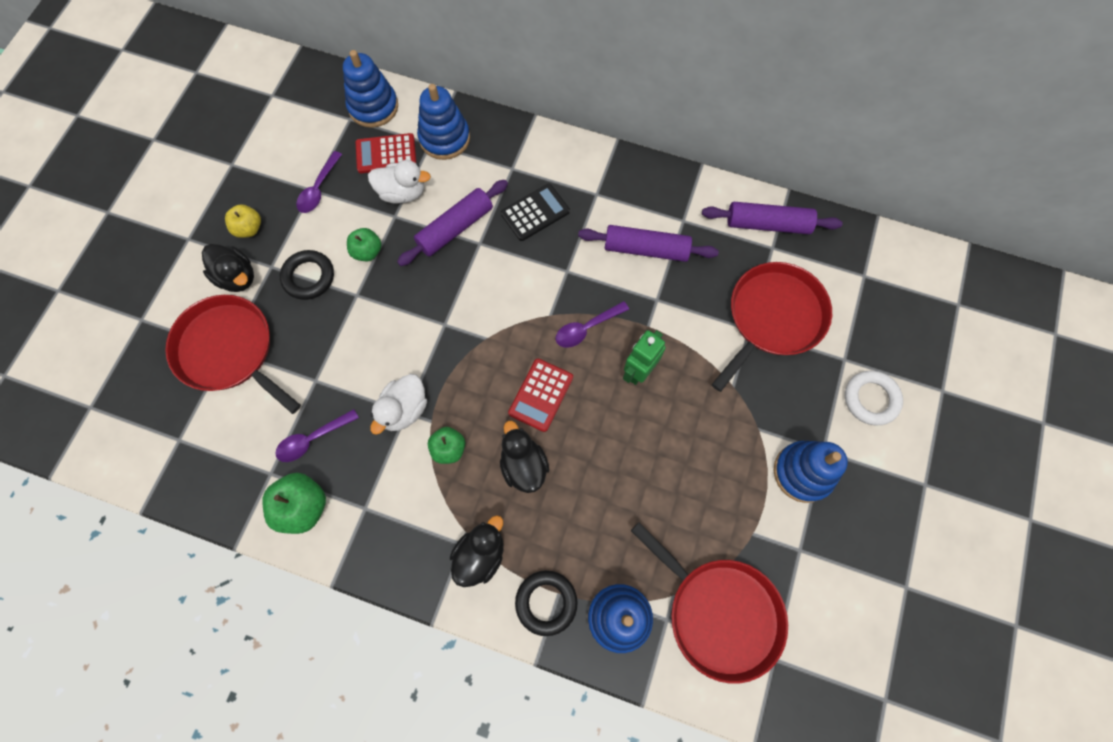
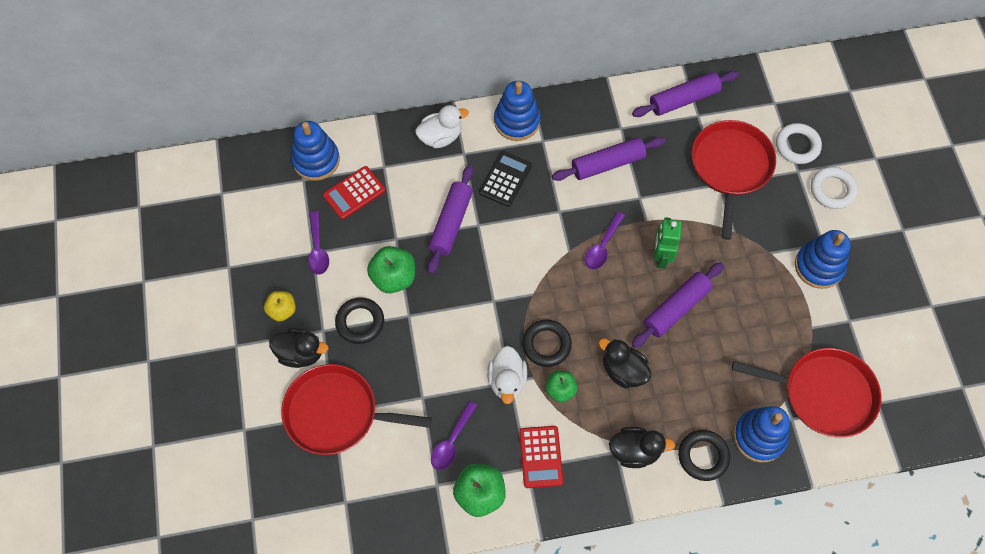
camera: 30 degrees left, 5 degrees down
(367, 252) = (393, 277): green apple -> green apple, size x1.56
(402, 193) = (389, 217): white duck -> white duck (440, 137)
(444, 138) = (393, 156): blue stacking toy -> blue stacking toy (517, 121)
(465, 396) = (546, 344): none -> black ring
(480, 555) = (635, 451): black duck -> black duck turned 90 degrees clockwise
(541, 395) = (601, 313): red calculator -> red calculator (541, 457)
(620, 432) = (676, 308): none -> purple rolling pin
(861, 332) = (797, 146): none -> white ring

